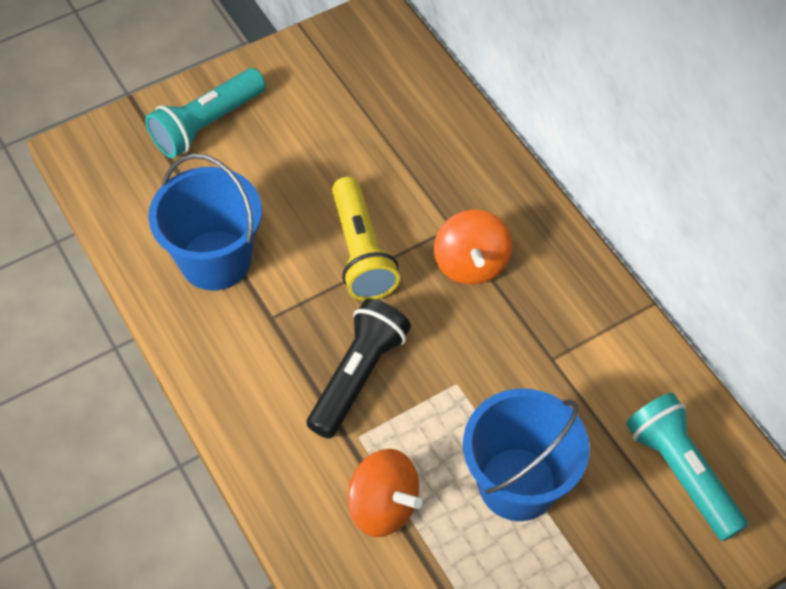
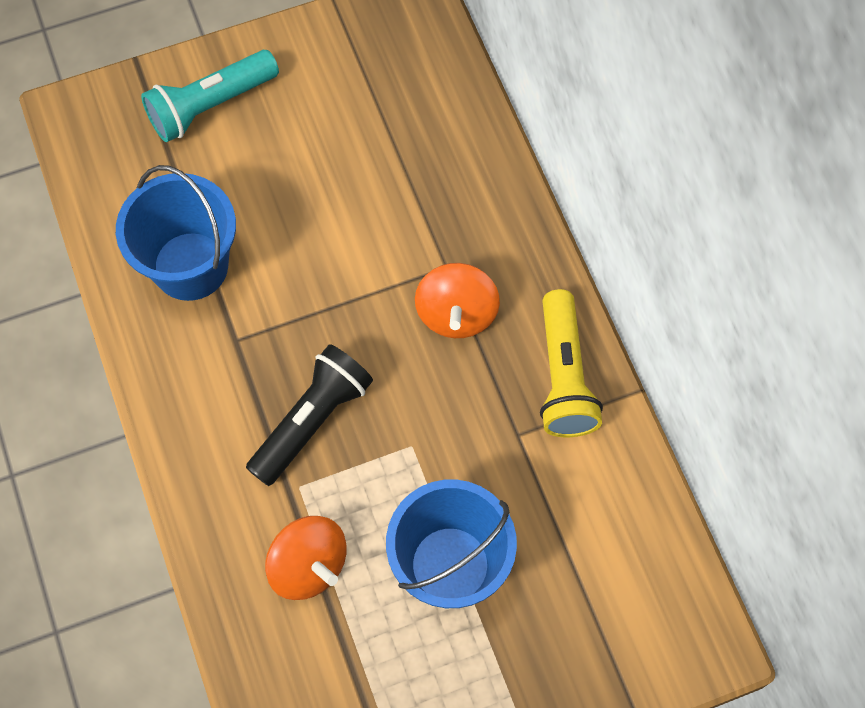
camera: 10 degrees right, 10 degrees up
(361, 252) = (343, 281): yellow flashlight -> yellow flashlight (563, 376)
(681, 472) = (621, 583): turquoise flashlight -> none

